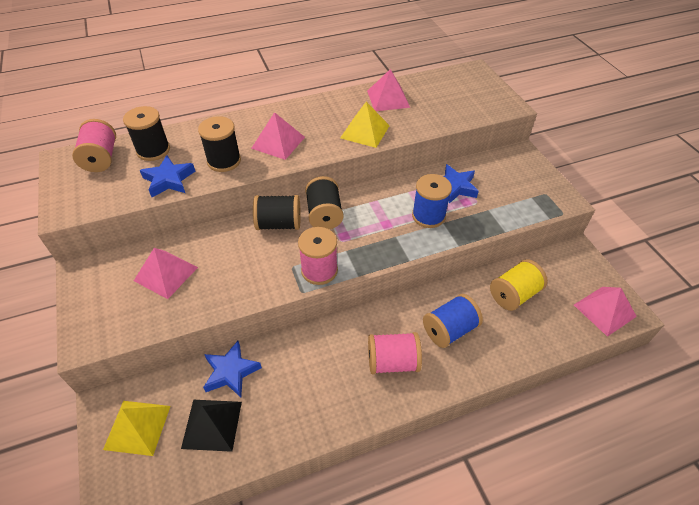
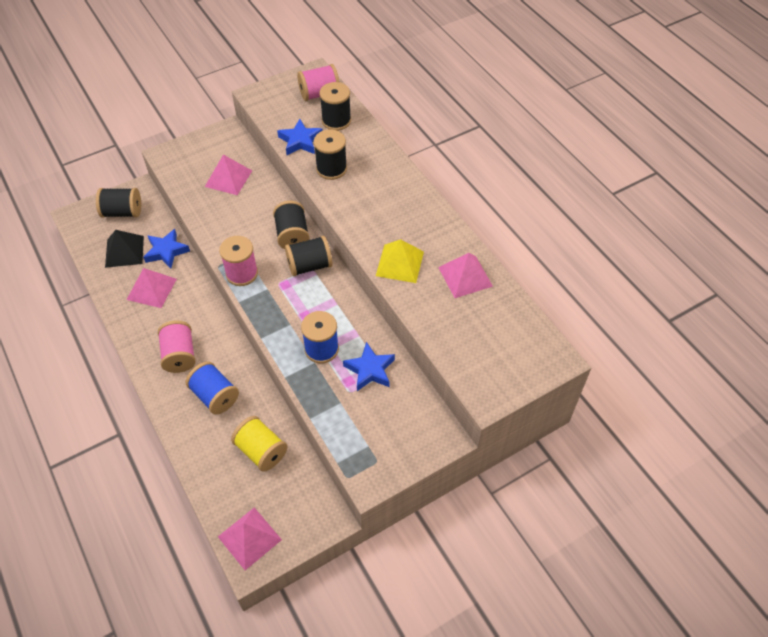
camera: 80 degrees right, 5 degrees up
(137, 427) = (122, 212): yellow pyramid -> black spool
(278, 142) = (366, 200): pink pyramid -> pink pyramid (152, 289)

